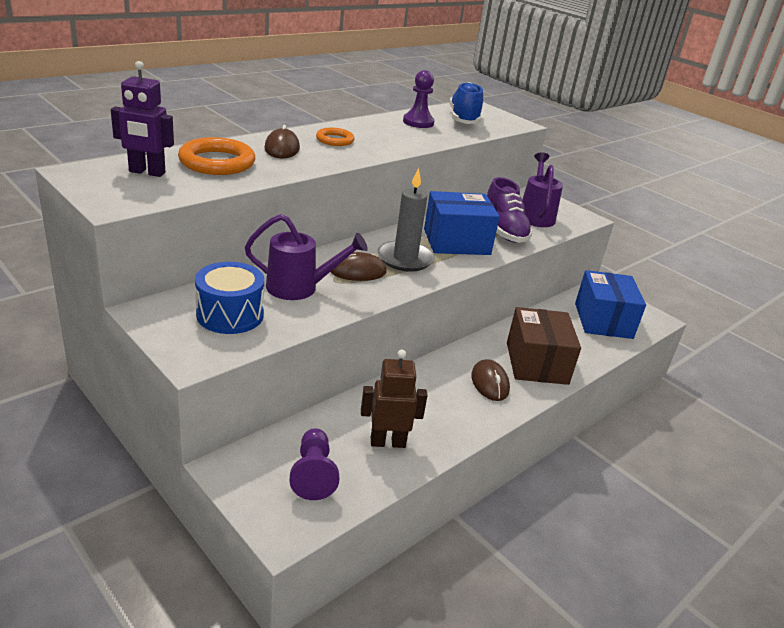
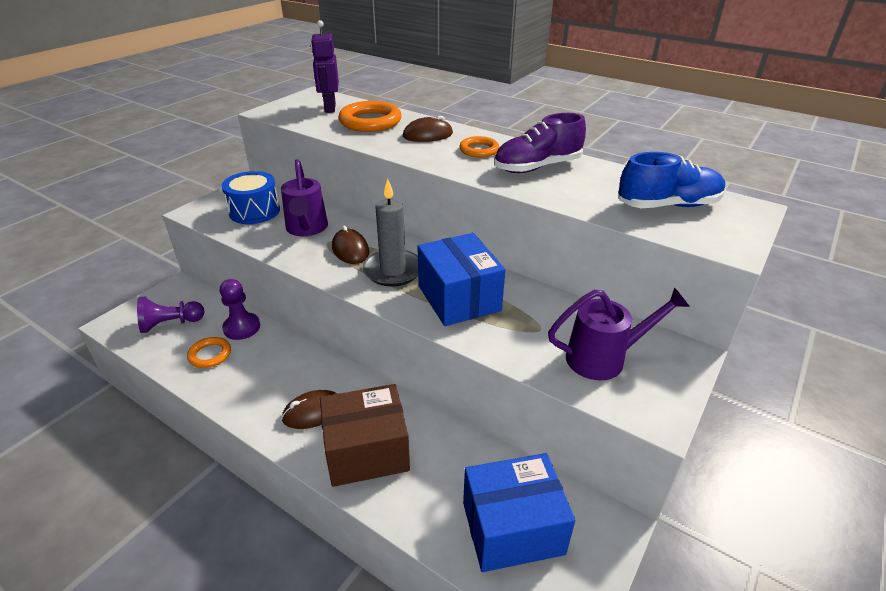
camera: 80 degrees right, 5 degrees up
(387, 442) = (210, 355): brown robot -> orange ring
(418, 122) = (603, 180): purple pawn -> purple pawn (242, 327)
(504, 230) = (525, 332): purple shoe -> purple shoe (537, 167)

